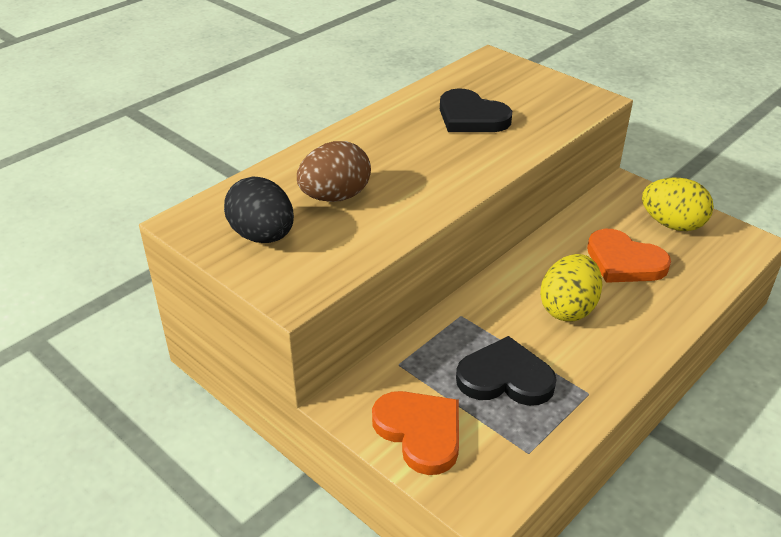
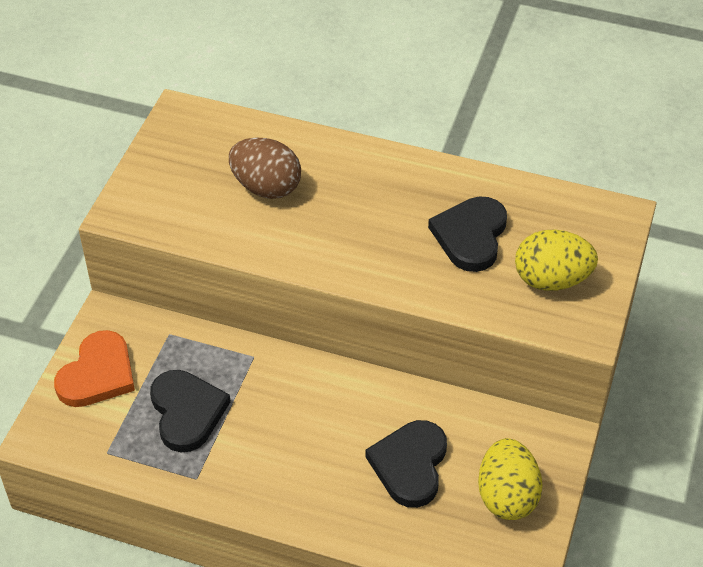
camera: 65 degrees right, 10 degrees up
(262, 236) = (185, 165): black egg -> none
(568, 308) = (306, 435): yellow egg -> yellow egg (551, 280)
(624, 261) = (410, 465): orange heart -> black heart

